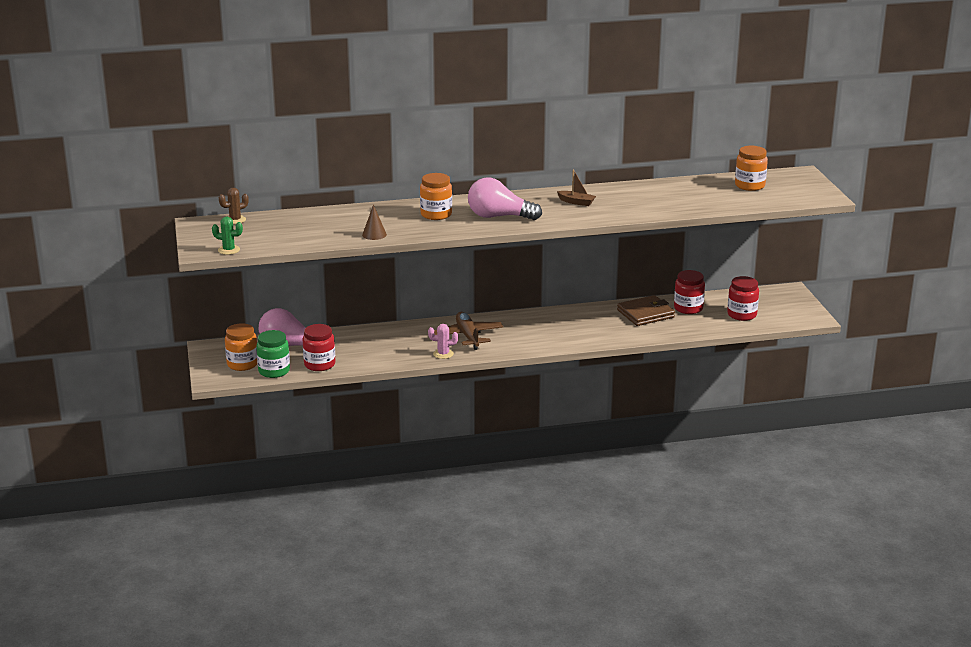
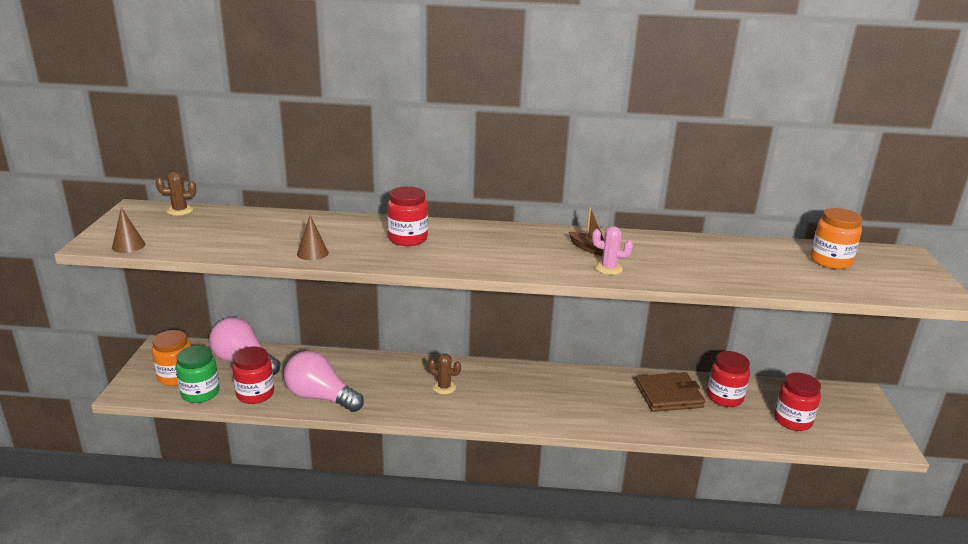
camera: 15 degrees right, 0 degrees up
(229, 250) = (128, 246): green cactus -> brown cone
(436, 214) = (407, 239): orange jar -> red jar
(443, 354) = (401, 407): pink cactus -> pink cactus (609, 268)
(468, 336) = (444, 387): brown plane -> brown cactus
(499, 216) = (481, 253): pink light bulb -> pink light bulb (320, 397)

